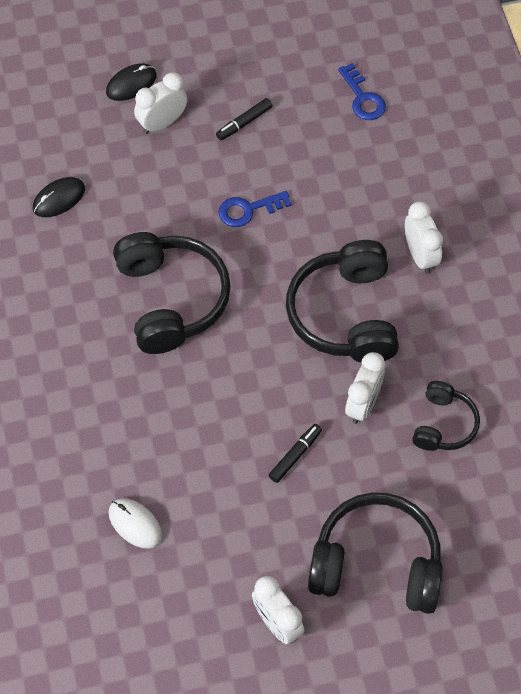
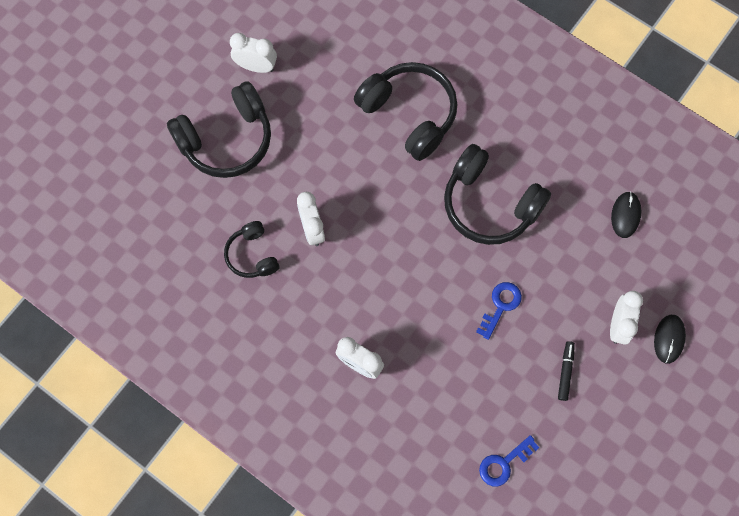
camera: 140 degrees right, 10 degrees up
(135, 524) = (382, 58): white mouse -> none
(295, 455) = (326, 166): black marker -> none
(345, 314) = (373, 281): black headphones -> black headphones (409, 114)
(362, 98) = (504, 463): blue key -> blue key turned 60 degrees counterclockwise

